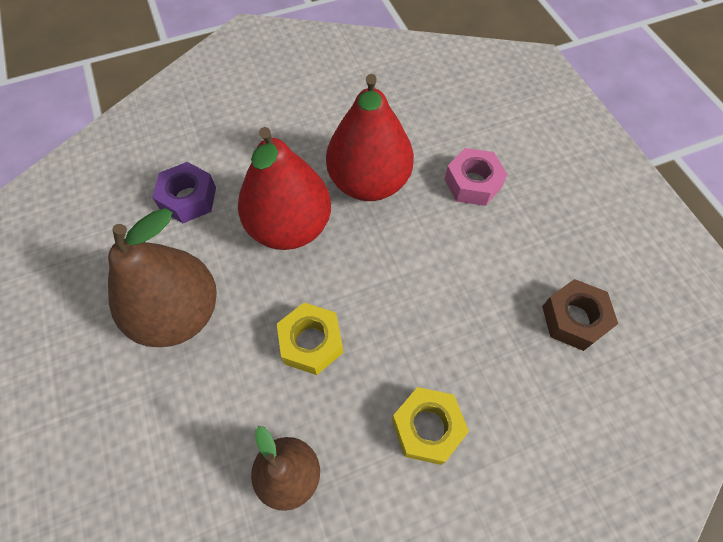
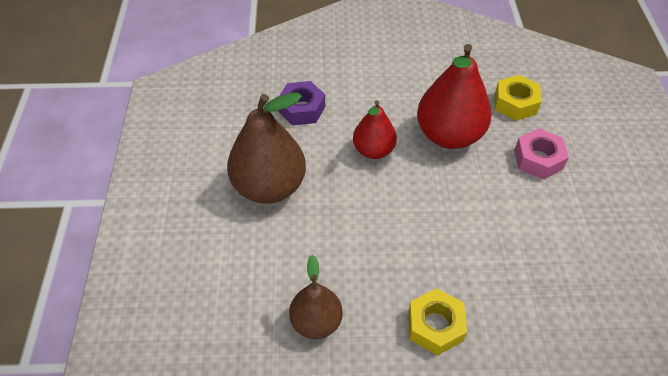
camera: 20 degrees right, 10 degrees down
(290, 227) = (373, 150): red pear -> red pear, size x0.60
(311, 342) = (363, 237): yellow nut -> yellow nut (515, 103)
(574, 319) = (591, 287): brown nut -> none

